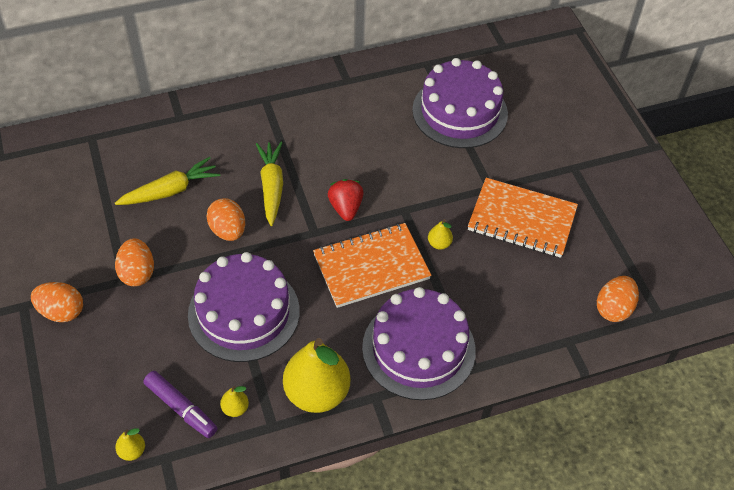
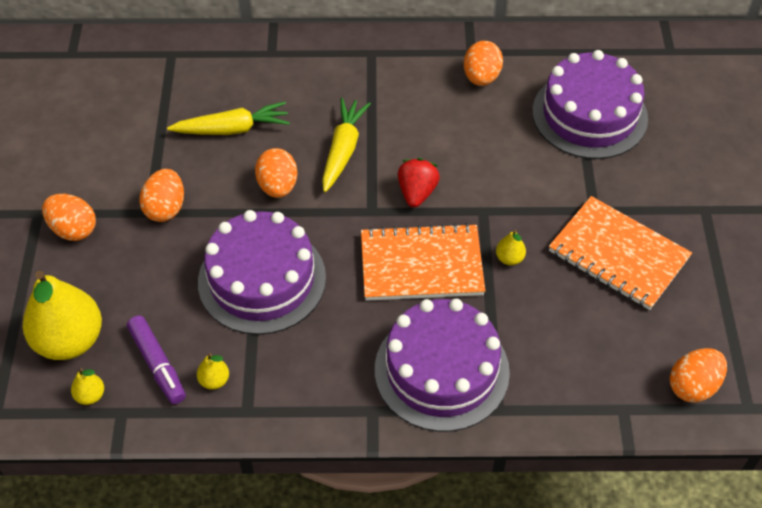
camera: 20 degrees right, 0 degrees up
(317, 393) = (309, 388): yellow pear -> yellow pear (70, 340)
(363, 100) = (481, 77): none -> orange egg

